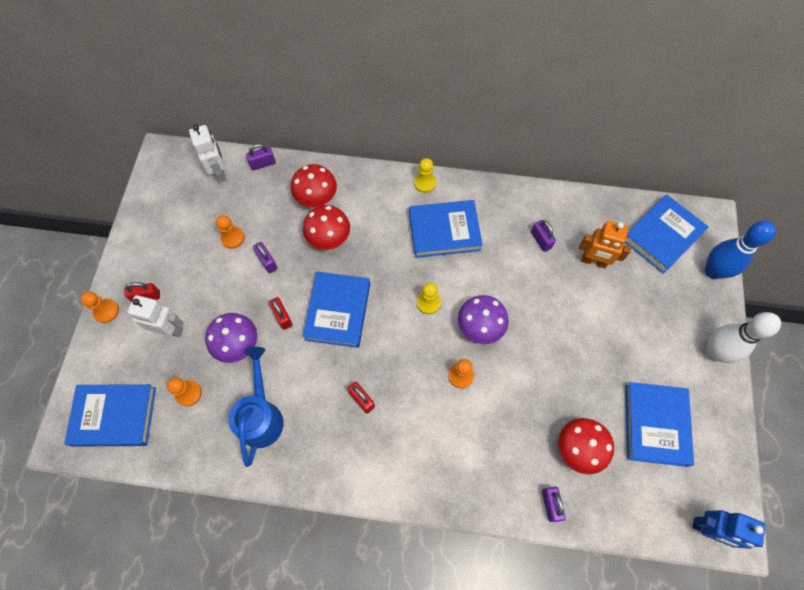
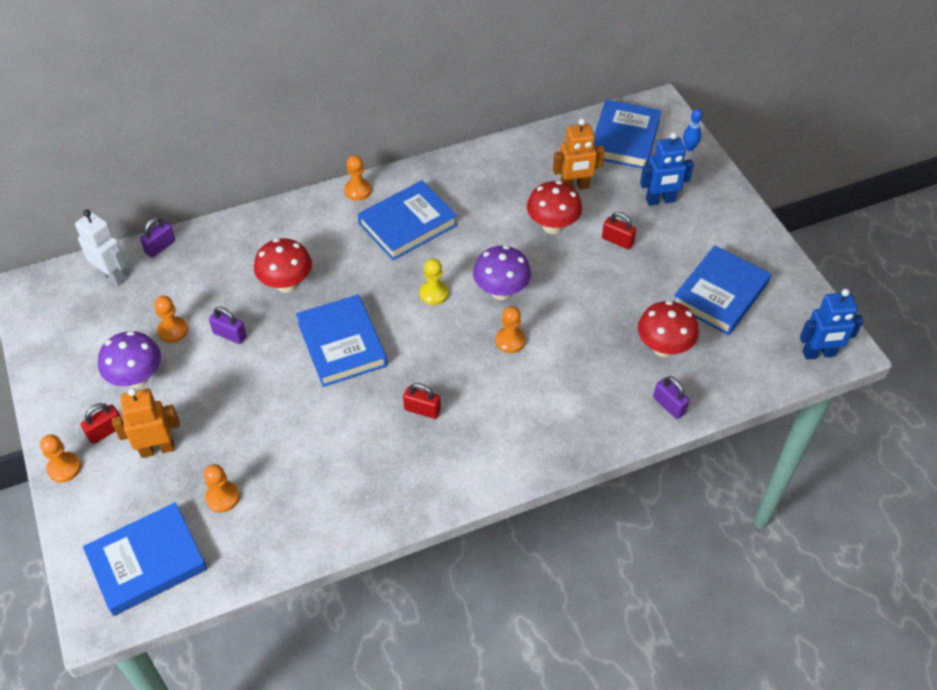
camera: 30 degrees left, 15 degrees down
(170, 329) = (157, 449): white robot -> orange robot
(238, 345) = (250, 426): purple mushroom -> purple mushroom (137, 378)
(261, 416) = (322, 477): blue watering can -> none
(282, 317) = (283, 377): red padlock -> red padlock (617, 241)
(316, 199) = (247, 253): red mushroom -> red mushroom (552, 226)
(425, 183) = (358, 190): yellow pawn -> orange pawn
(540, 240) = (511, 191): purple padlock -> none
(655, 424) = (720, 294): blue book -> blue book turned 60 degrees clockwise
(657, 309) = (660, 200): none -> blue robot
(713, 271) = (689, 148): blue bowling pin -> blue bowling pin, size x0.48
(714, 352) = (733, 212): white bowling pin -> none

